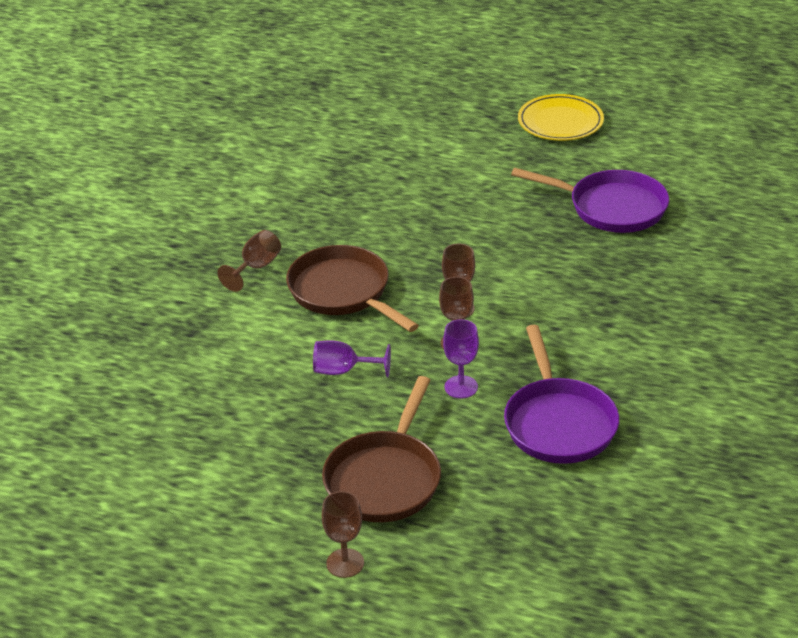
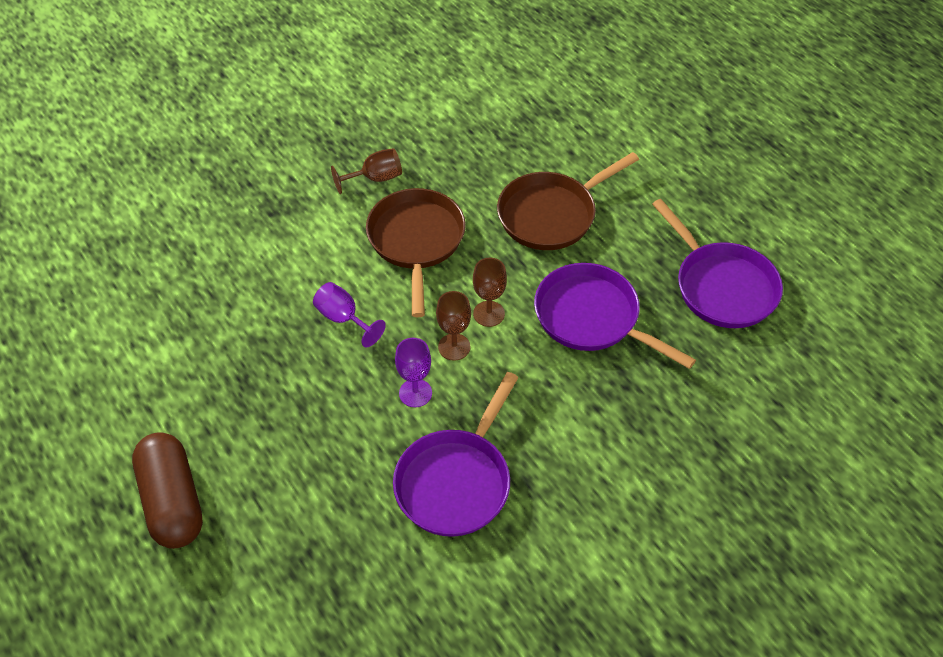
camera: 35 degrees right, 15 degrees up
(345, 563) = (173, 501): brown goblet -> brown capsule
(385, 478) = (275, 443): brown pan -> brown pan (552, 214)
(541, 272) = (592, 318): none -> purple pan
(560, 122) = (766, 168): yellow plate -> none

